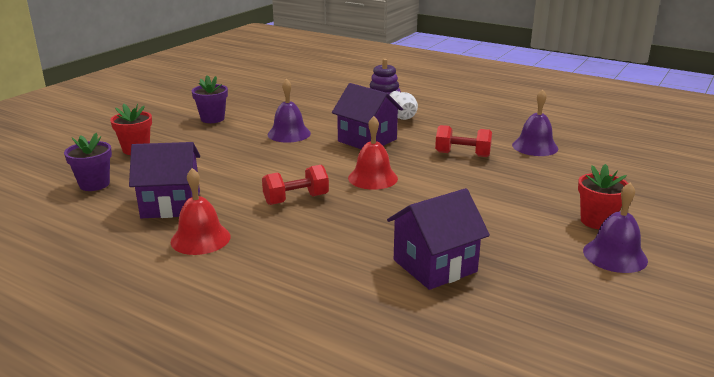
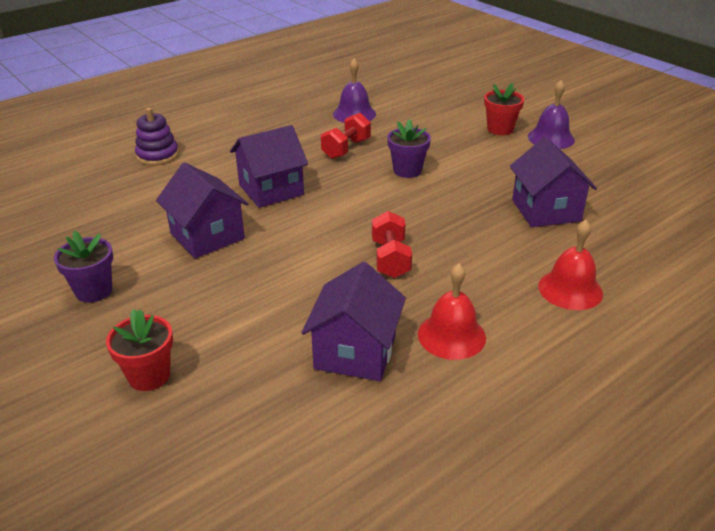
camera: 70 degrees left, 10 degrees up
(94, 184) = (248, 425): purple flower pot -> purple flower pot (407, 170)
(289, 134) = (207, 236): purple bell -> purple house
(373, 178) = (367, 205): red bell -> red bell (570, 289)
(402, 116) = (222, 157): white vase -> none

